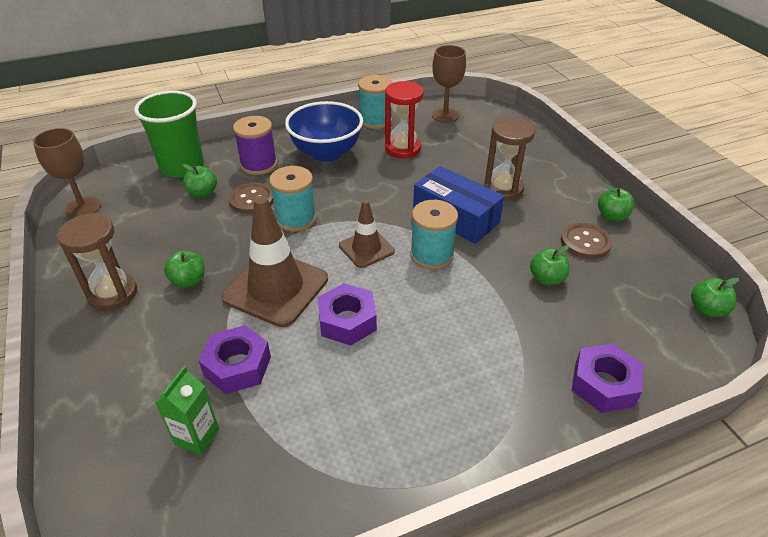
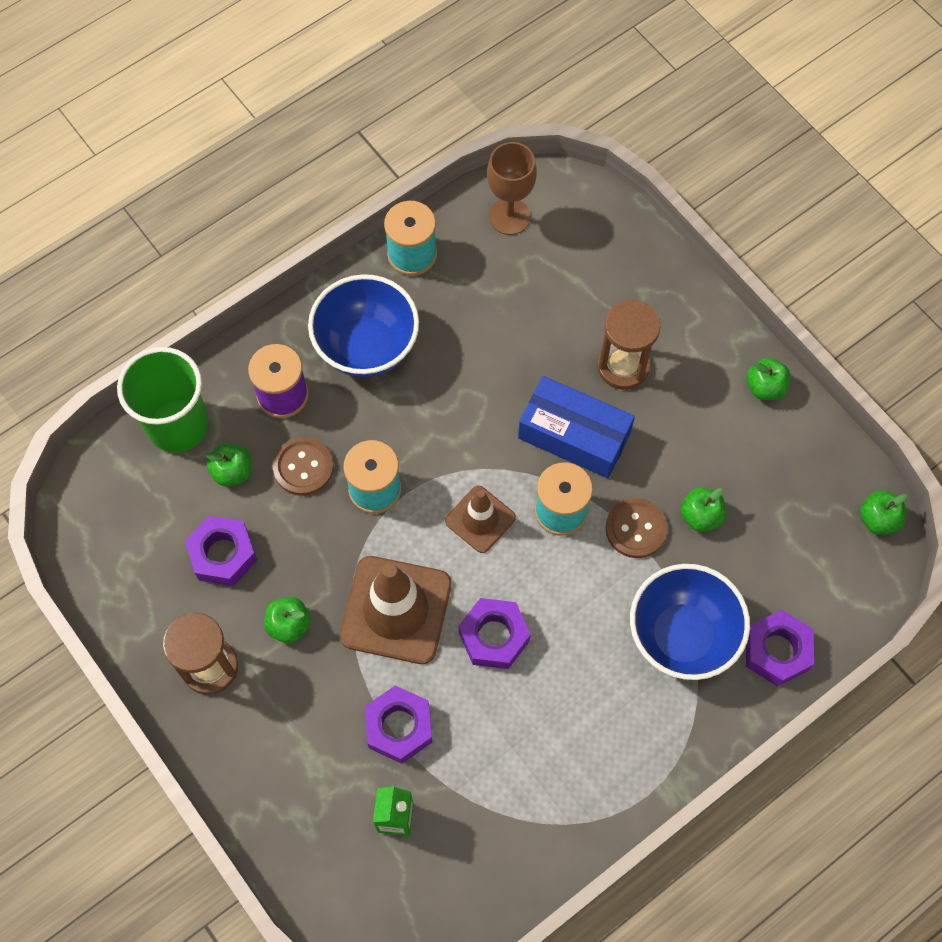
camera: 15 degrees left, 25 degrees up
(83, 207) = (87, 537): brown goblet -> none
(167, 233) = (223, 554): none -> purple nut
(402, 149) = (470, 312): red hourglass -> none
(514, 354) = (682, 636): none -> blue bowl
(585, 242) = (737, 443): brown button -> brown button (636, 529)

